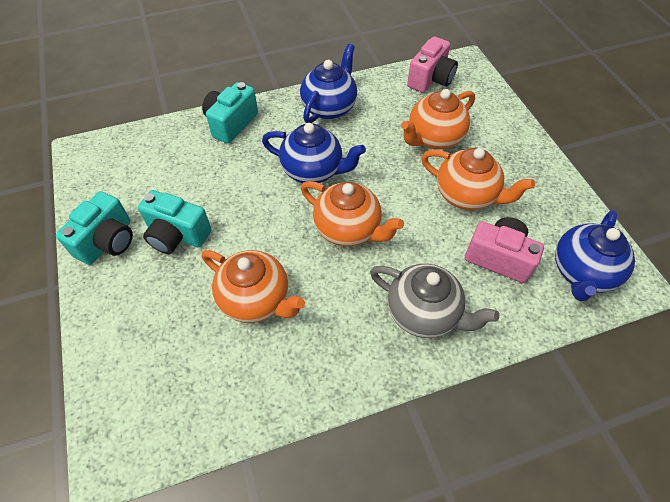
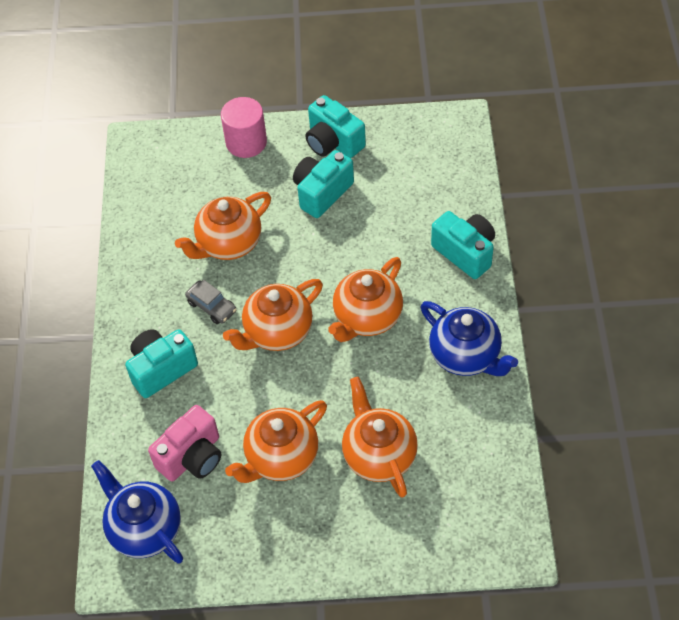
camera: 110 degrees right, 0 degrees up
(109, 324) = (246, 142): none -> pink cylinder
(313, 170) = (367, 318): blue teapot -> orange teapot
(337, 291) = (212, 306): none -> grey car
(424, 313) = (161, 369): grey teapot -> turquoise camera
(430, 79) = (490, 489): pink camera -> none

